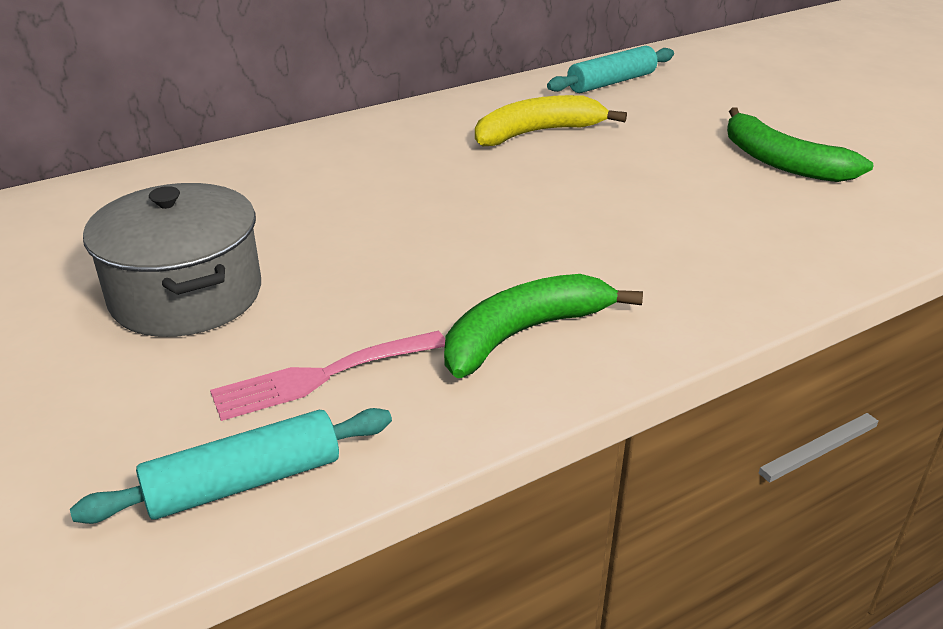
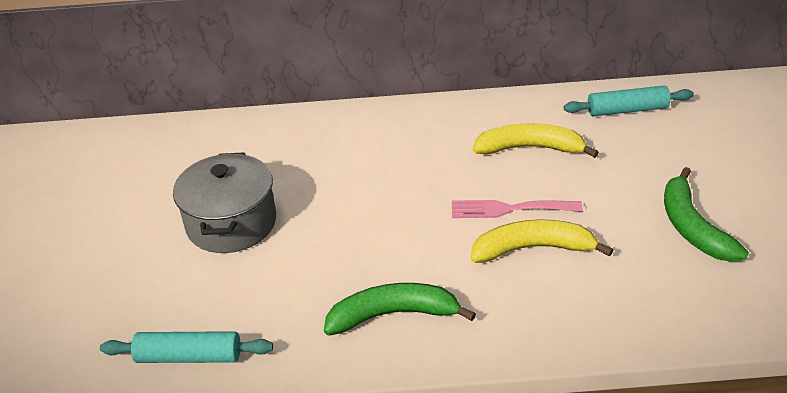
camera: 30 degrees right, 5 degrees up
(321, 376) = (264, 304): pink fork -> pink fork (508, 209)
(633, 221) = (533, 249): none -> yellow banana

